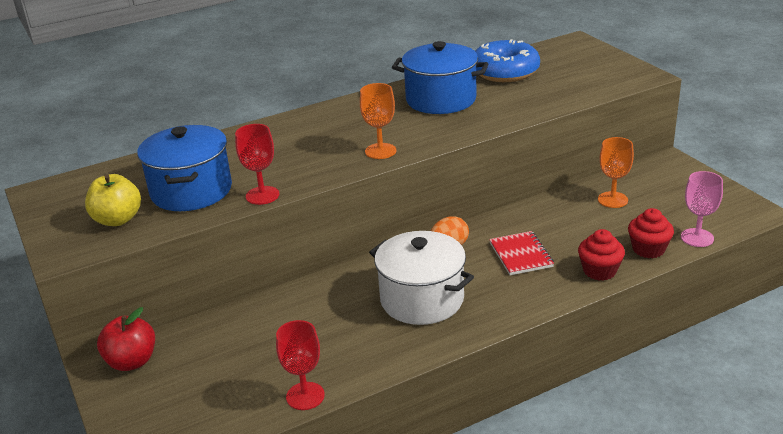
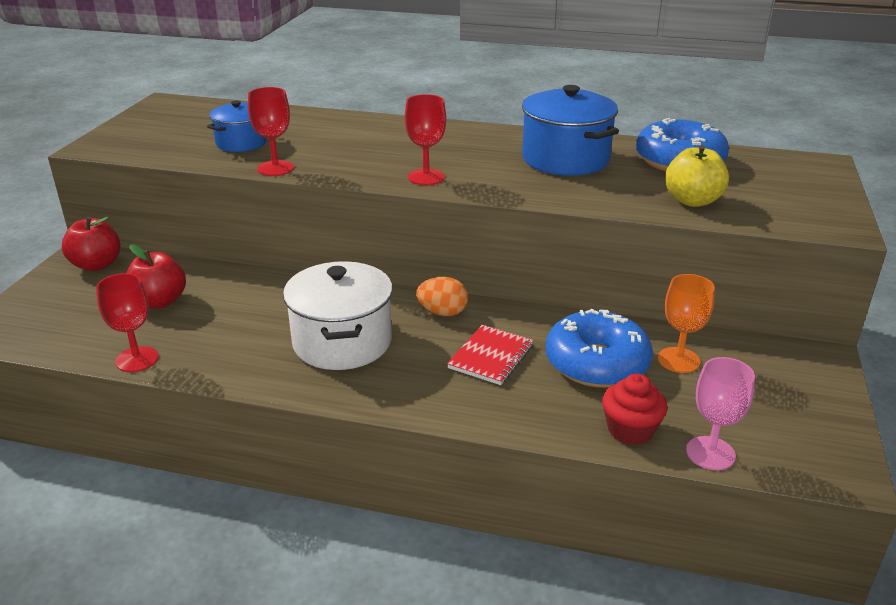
camera: 40 degrees right, 0 degrees up
(118, 220) = (163, 140): yellow apple -> yellow apple (692, 201)
(191, 191) = (241, 143): blue pot -> blue pot, size x0.60
(242, 353) = (159, 302): none -> red apple
(380, 151) = (426, 177): orange goblet -> red goblet
(578, 225) = (596, 363): none -> blue donut
(599, 271) = (539, 418): red cupcake -> none

